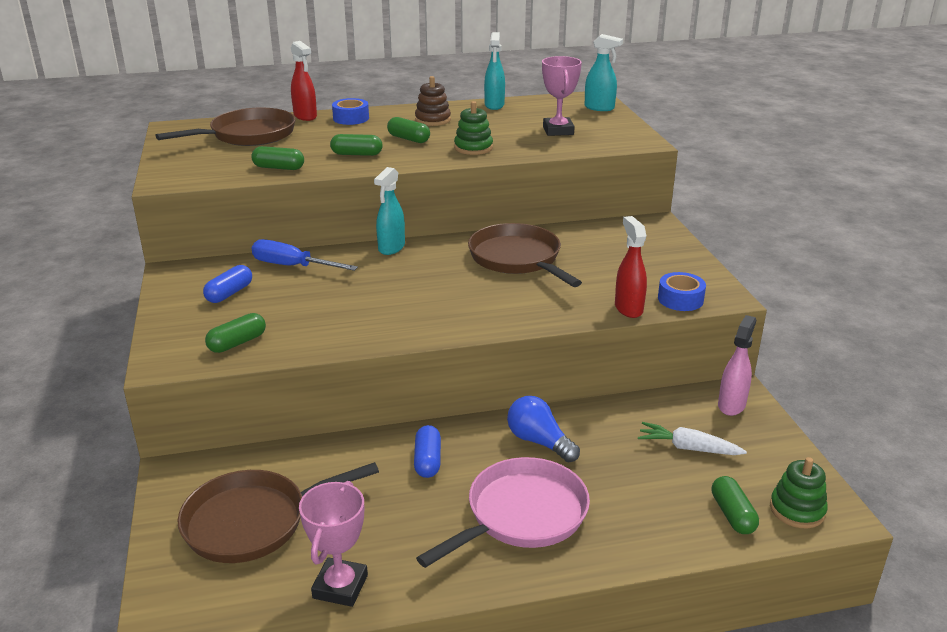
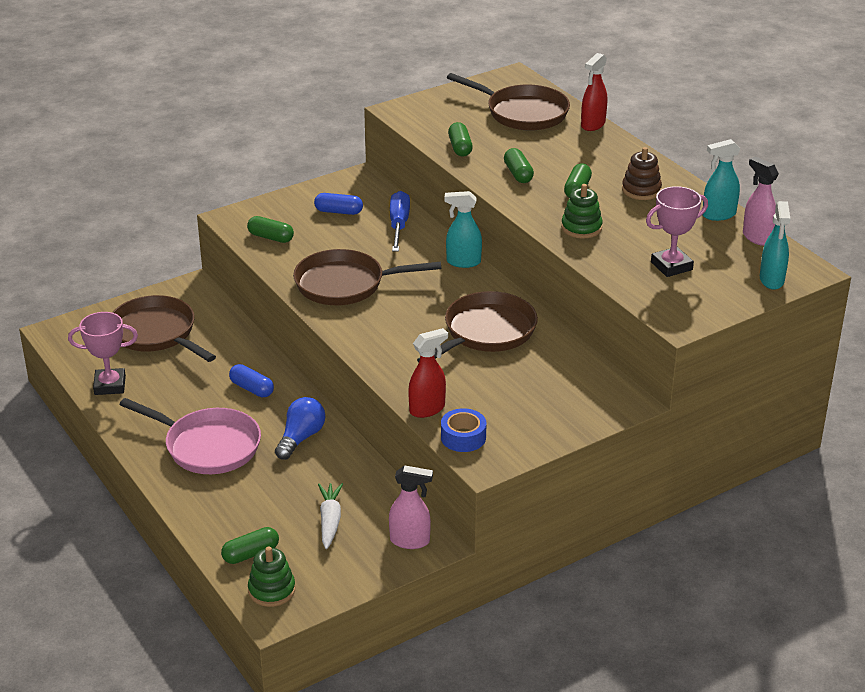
camera: 70 degrees right, 5 degrees up
(351, 118) = (607, 148): blue tape -> none
(378, 313) = (345, 284): none -> brown pan
(427, 461) = (252, 389): blue capsule -> blue capsule turned 60 degrees clockwise
(537, 101) = (757, 237): none -> pink spray bottle

